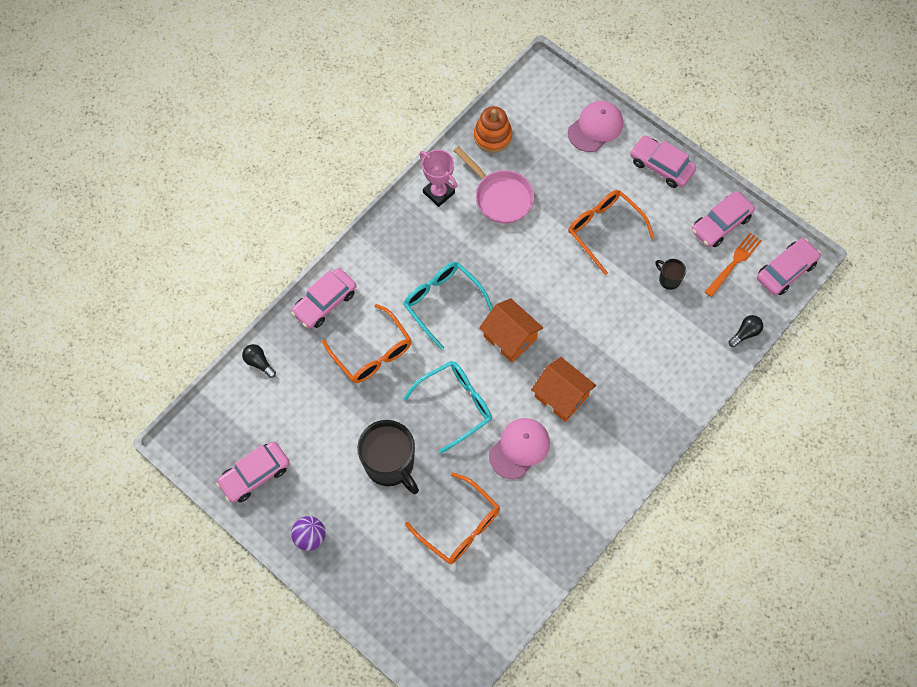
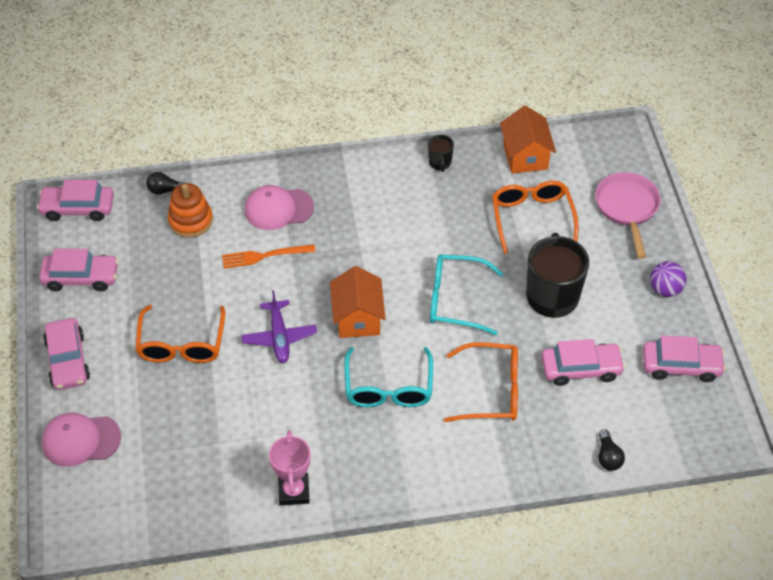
camera: 140 degrees left, 15 degrees down
(325, 302) = (499, 467): pink car -> pink car (581, 368)
(372, 353) = (492, 390): orange glasses -> orange glasses turned 90 degrees clockwise
(492, 136) = (184, 508): orange stacking toy -> orange stacking toy (190, 220)
(500, 197) = (240, 442): pink pan -> pink pan (627, 208)
(519, 448) = (433, 235): pink cap -> pink cap (278, 209)
(547, 283) = (279, 337): none -> purple plane
(561, 396) = (360, 247): orange house -> orange house (525, 156)
(669, 279) = (176, 268): black mug -> black mug (440, 162)
(734, 263) = (109, 242): orange fork -> orange fork (264, 256)

